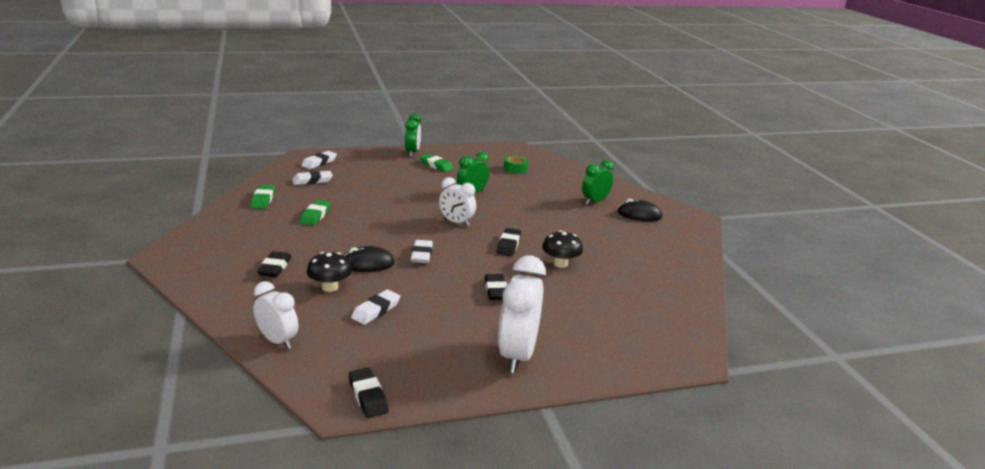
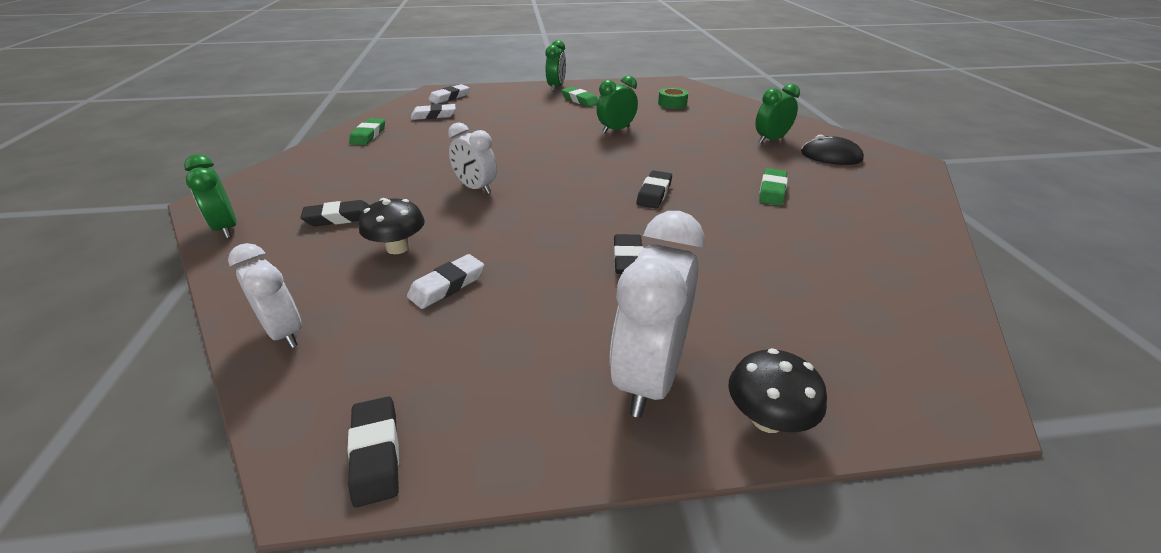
camera: 10 degrees right, 10 degrees up
(190, 277) = (226, 228): none -> green clock
(275, 267) = (339, 218): black eraser -> black eraser turned 60 degrees clockwise
(315, 216) = (420, 153): green eraser -> green eraser (772, 191)
(367, 263) = (461, 215): black mouse -> none
(421, 255) = (535, 204): white eraser -> none
(456, 222) = (590, 164): white clock -> white clock (476, 188)
(560, 264) = (724, 221): black mushroom -> black mushroom (767, 419)

